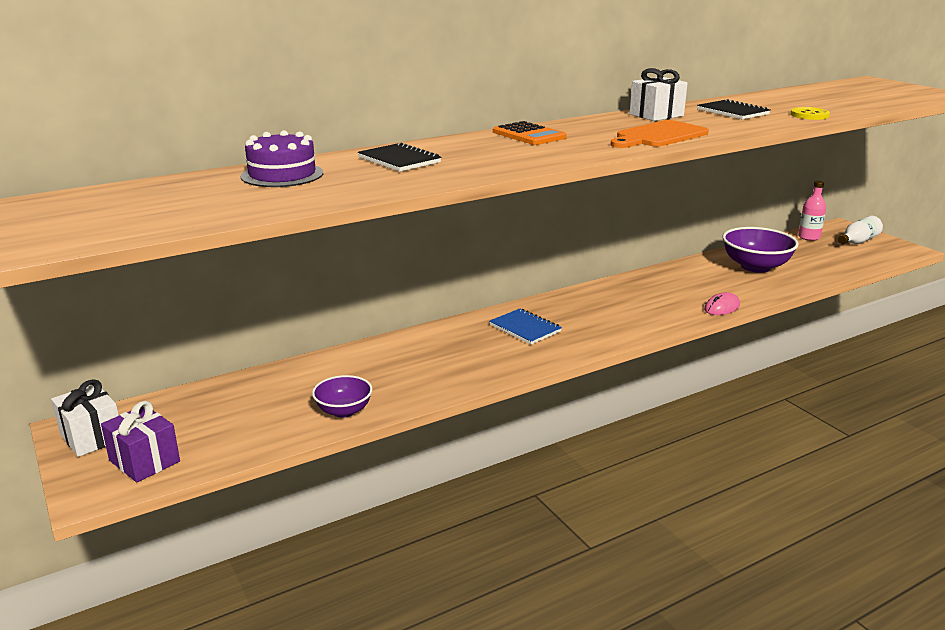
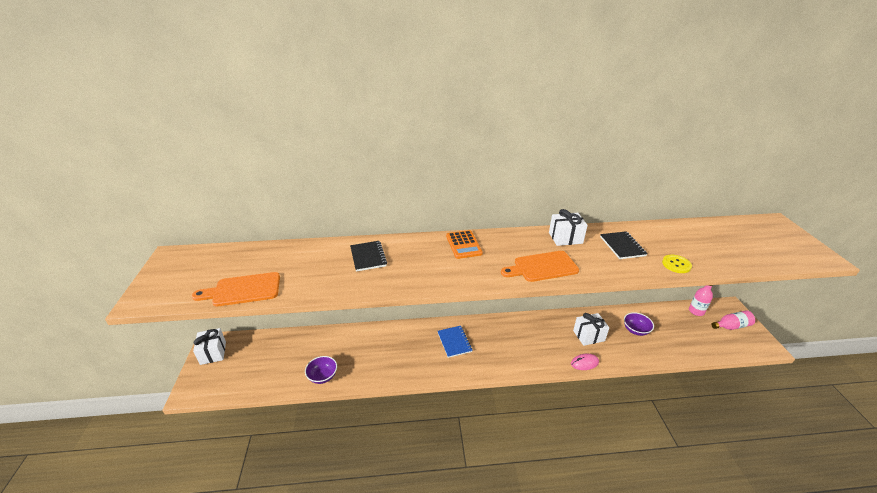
camera: 25 degrees right, 10 degrees up
(144, 461) = (221, 378): purple gift -> none
(227, 211) = (243, 290): none -> orange cutting board
(282, 175) = (299, 257): purple cake -> none
(703, 283) = (588, 336): none -> white gift
(755, 267) = (635, 330): purple bowl -> purple bowl, size x0.59
(858, 241) = (731, 326): white bottle -> pink bottle

